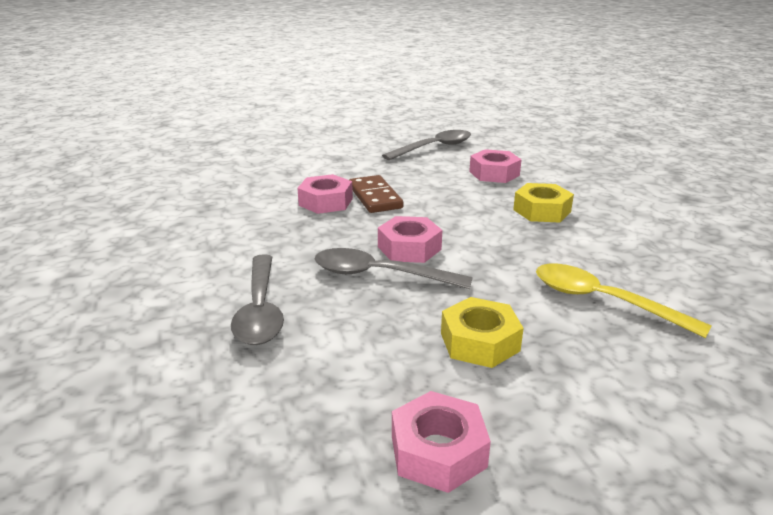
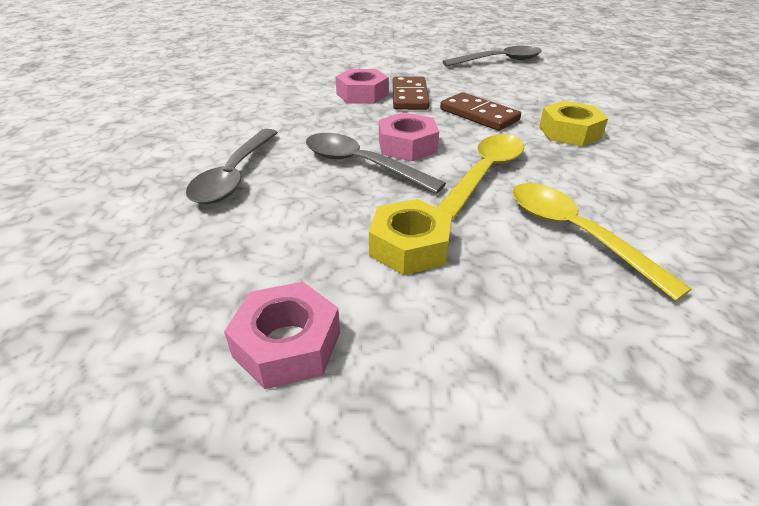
camera: 20 degrees right, 10 degrees up
(453, 206) = (478, 115): none -> brown domino
(494, 173) = (543, 91): pink nut -> none
(496, 262) = (484, 174): none -> yellow spoon

